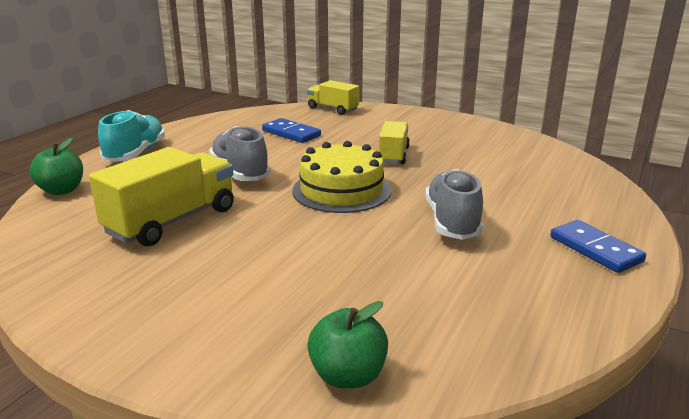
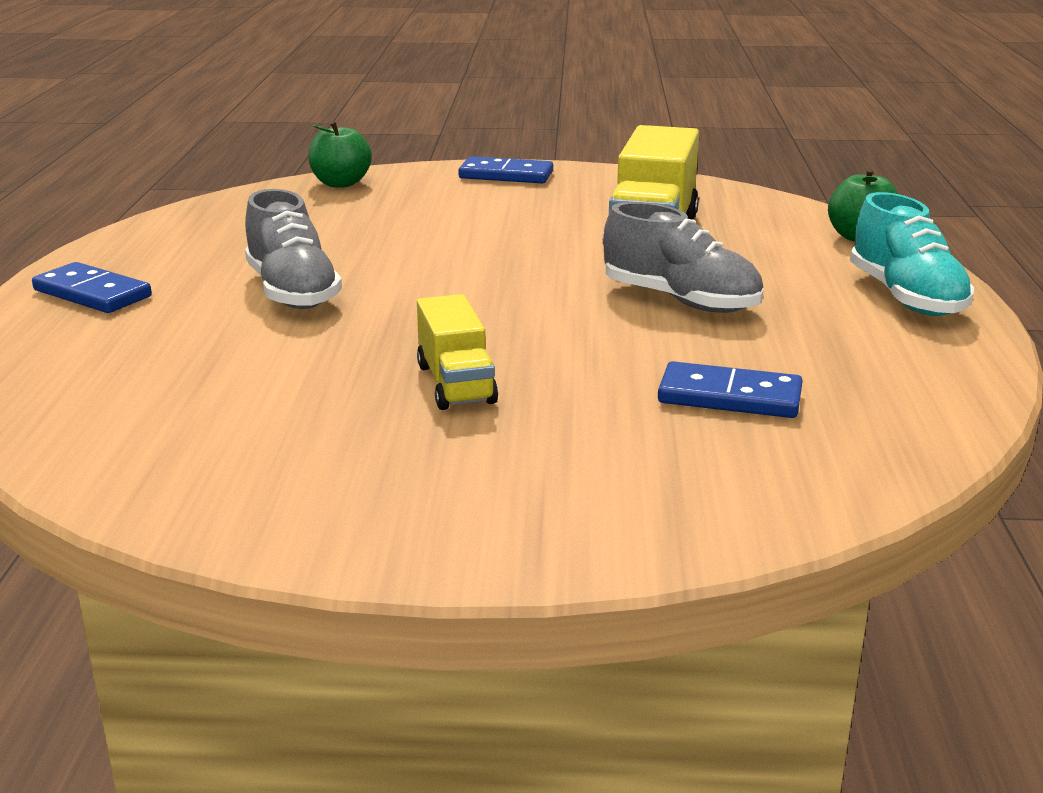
camera: 155 degrees right, 0 degrees up
(159, 340) = (506, 175): none -> blue domino
(333, 109) = (759, 511): yellow truck -> none
(341, 190) = (486, 303): yellow cake -> none

